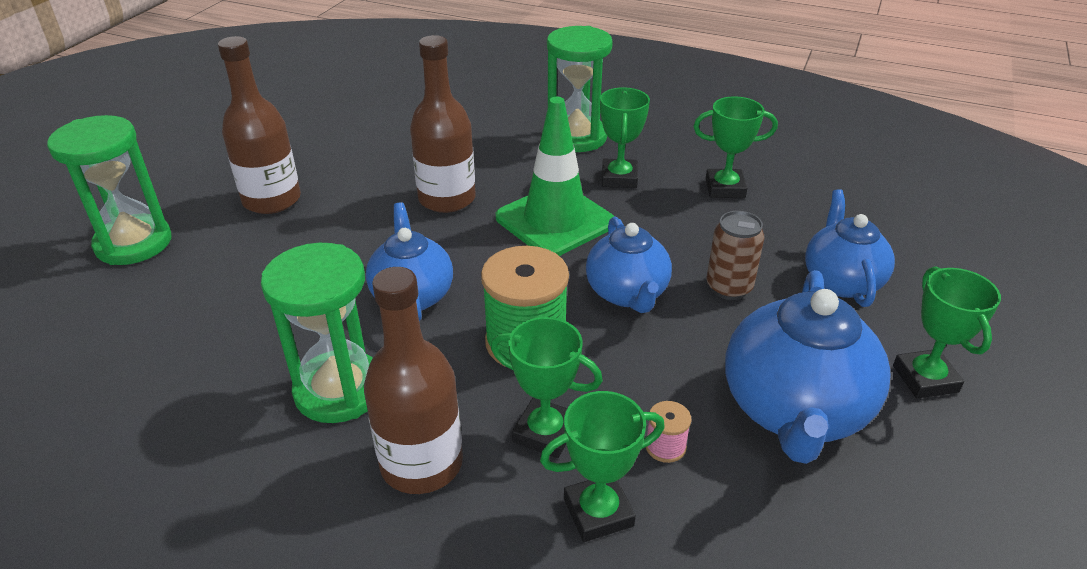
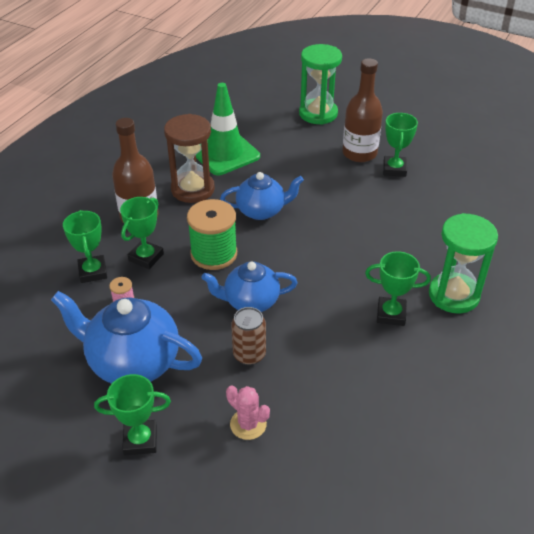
camera: 95 degrees right, 5 degrees up
(339, 390) = (193, 189): green hourglass -> brown hourglass
(447, 199) = (361, 224): brown bottle -> none
(555, 220) = (333, 274): green traffic cone -> green traffic cone (225, 153)
(725, 188) = (377, 379): green trophy -> green trophy (394, 169)
(841, 281) = (248, 424): blue teapot -> pink cactus

